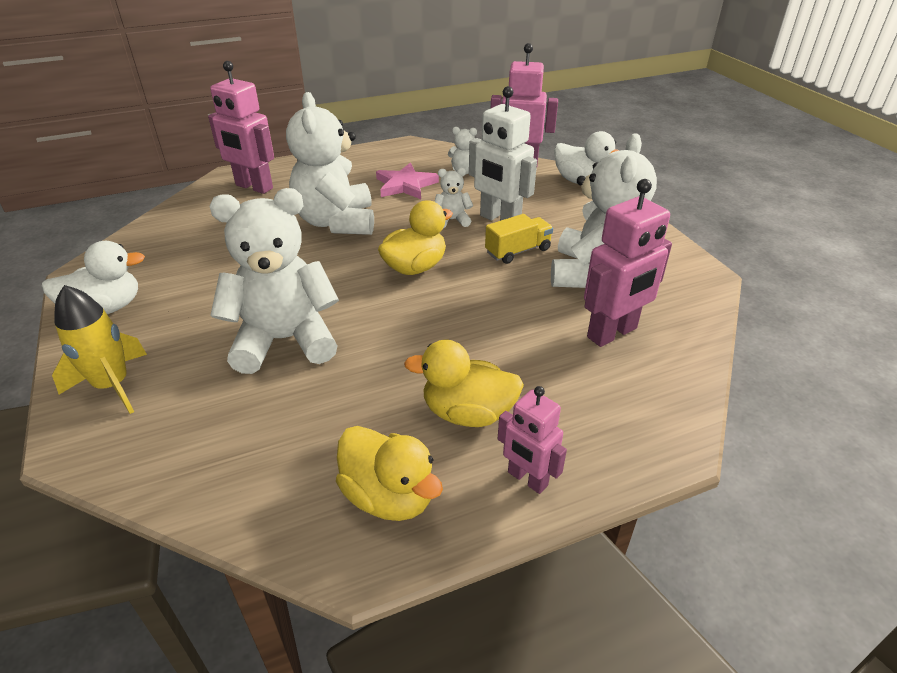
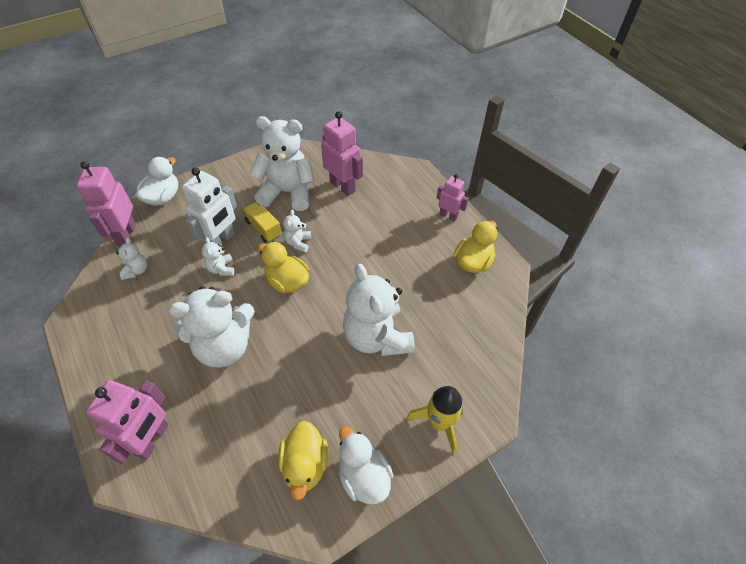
camera: 100 degrees left, 15 degrees up
(405, 185) = (159, 309): pink star -> none
(467, 413) = (415, 239): yellow duck -> yellow duck (305, 465)
(485, 279) = (298, 243): none -> white teddy bear
(527, 479) = (448, 216): pink robot -> pink robot turned 90 degrees counterclockwise

